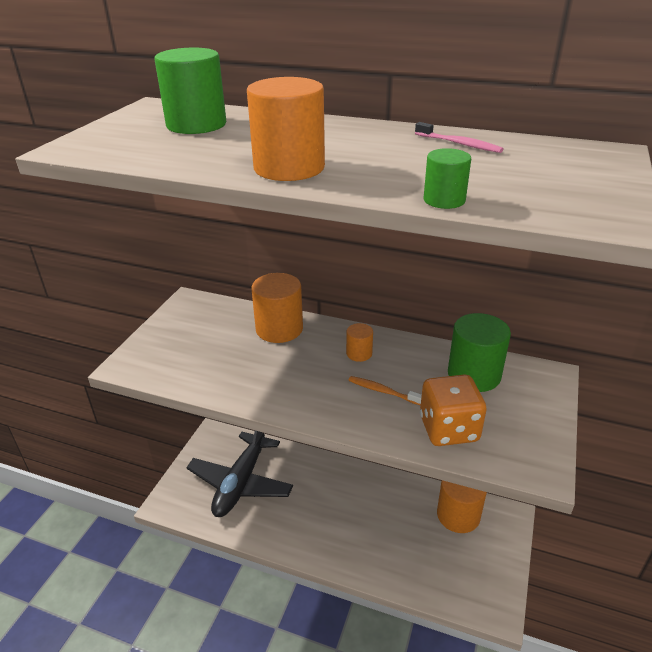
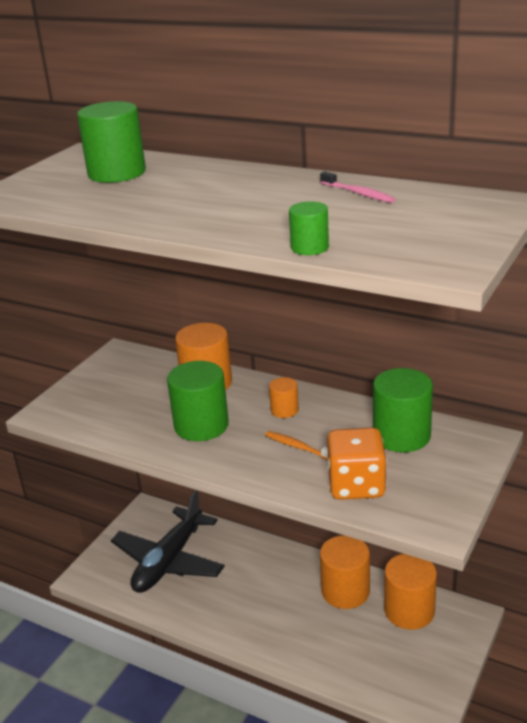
camera: 10 degrees right, 5 degrees down
(284, 372) = (201, 425): none -> green cylinder
(289, 168) = (185, 216): orange cylinder -> orange cylinder (345, 591)

